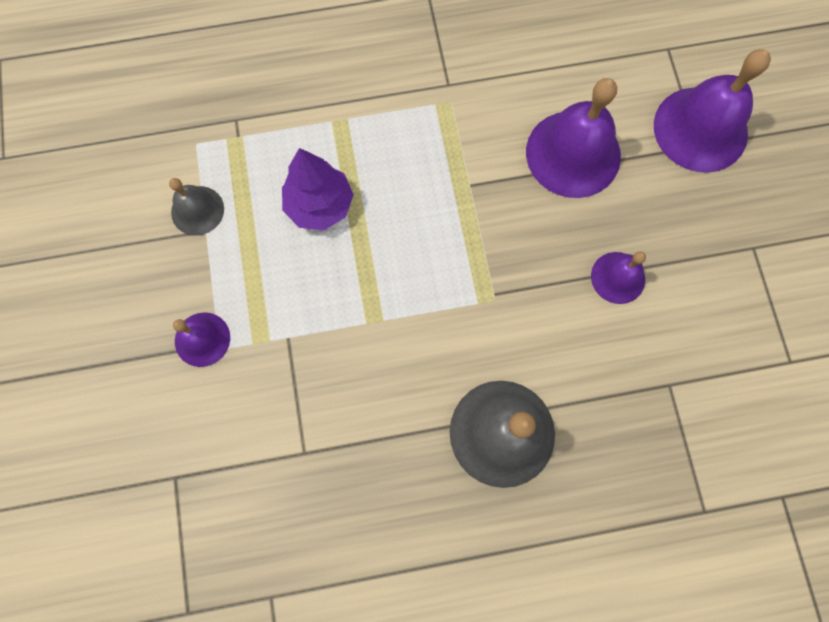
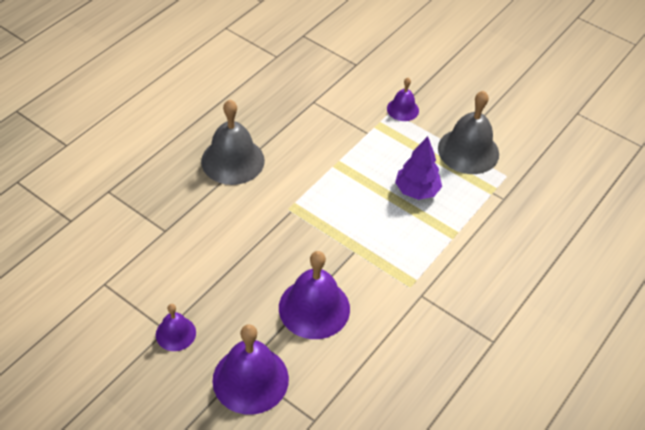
camera: 135 degrees right, 25 degrees down
(197, 210) = (468, 151): grey bell -> grey bell, size x1.83
(618, 277) = (232, 261): purple bell -> purple bell (175, 333)

